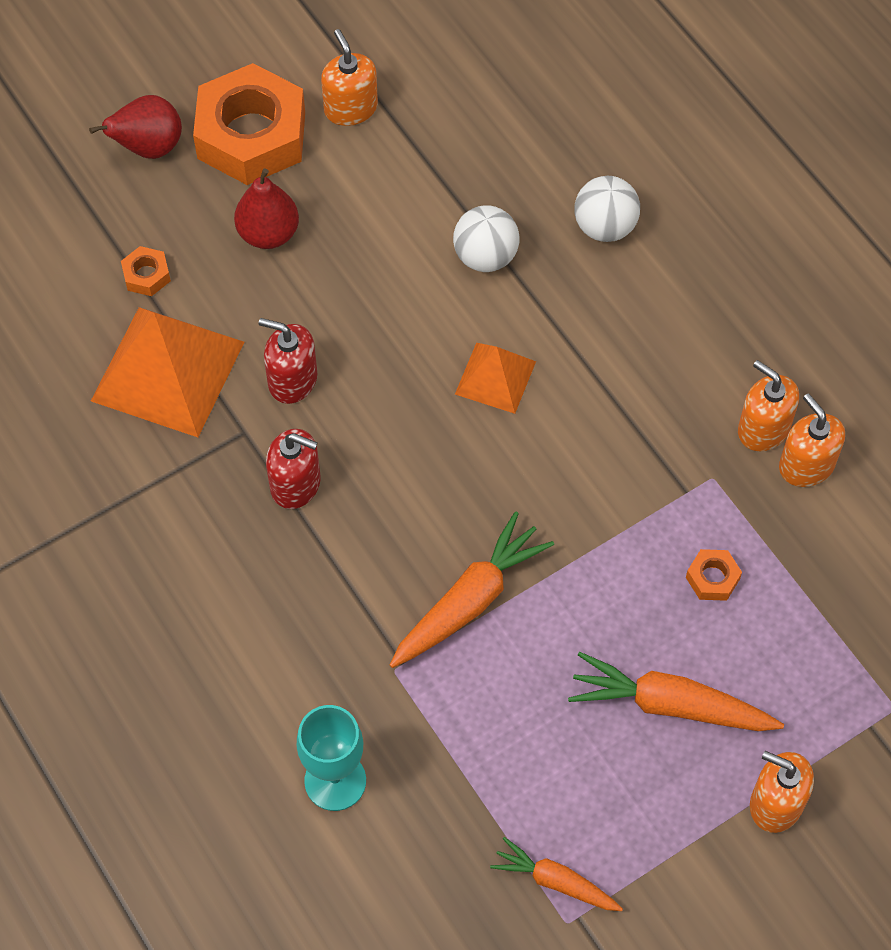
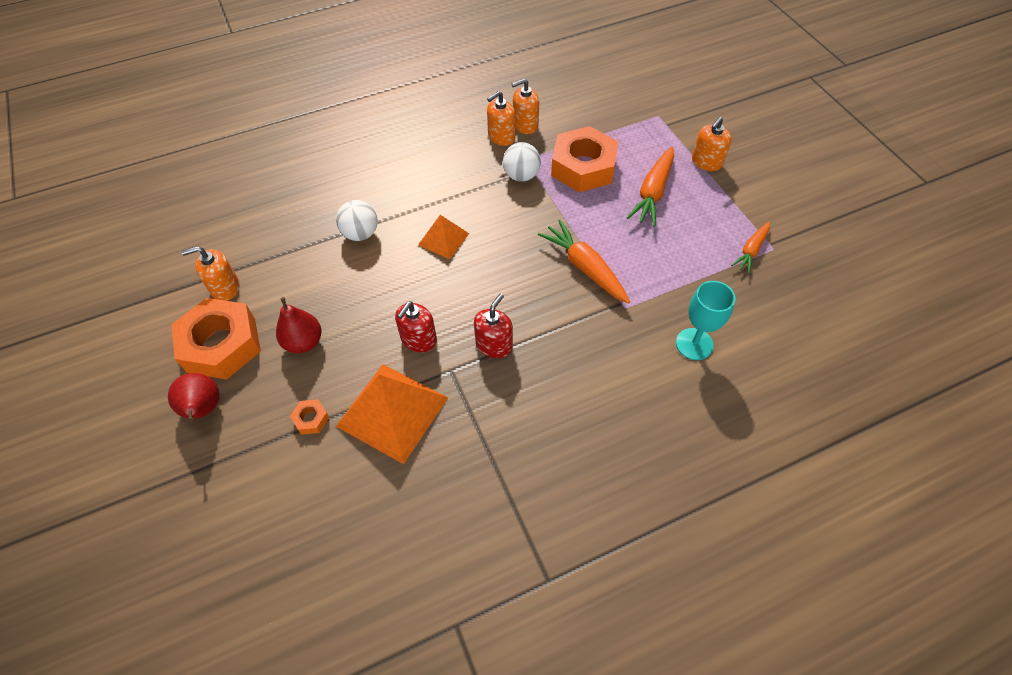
camera: 80 degrees left, 5 degrees down
(605, 227) = (359, 180): white ball -> white ball (521, 176)
(712, 578) = (583, 167): orange nut -> orange nut, size x2.47

